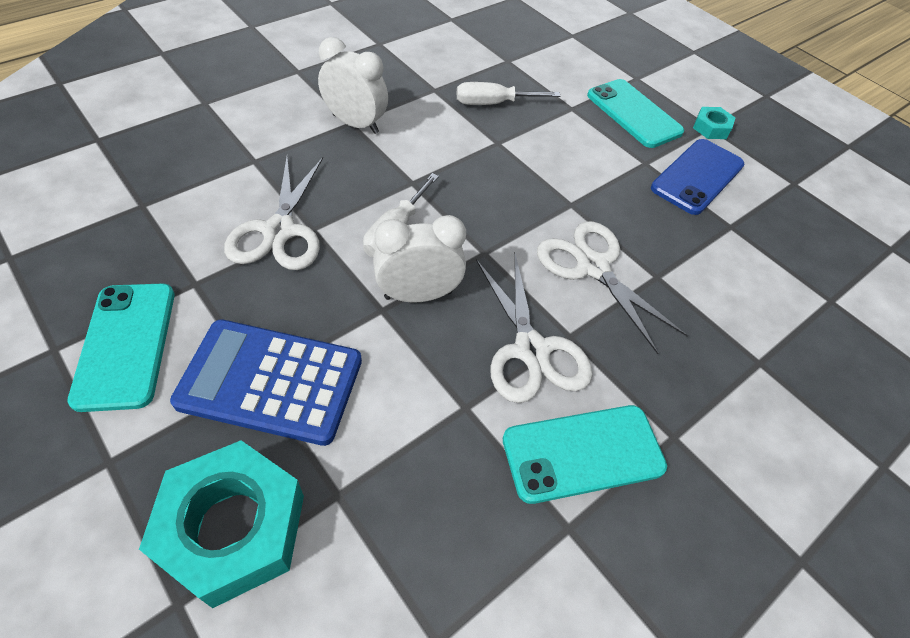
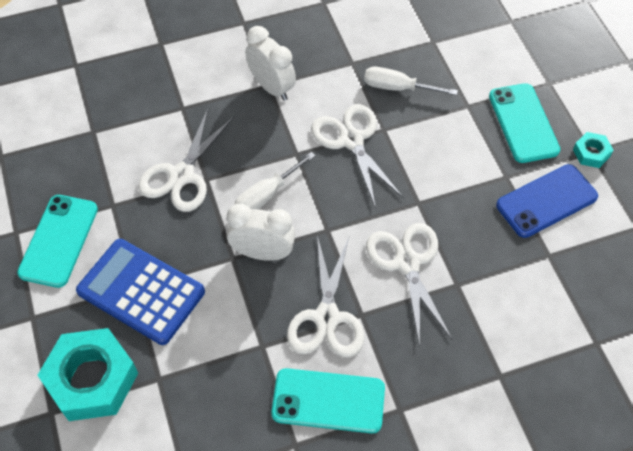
camera: 25 degrees right, 5 degrees up
(469, 158) = (352, 140): none -> white scissors

